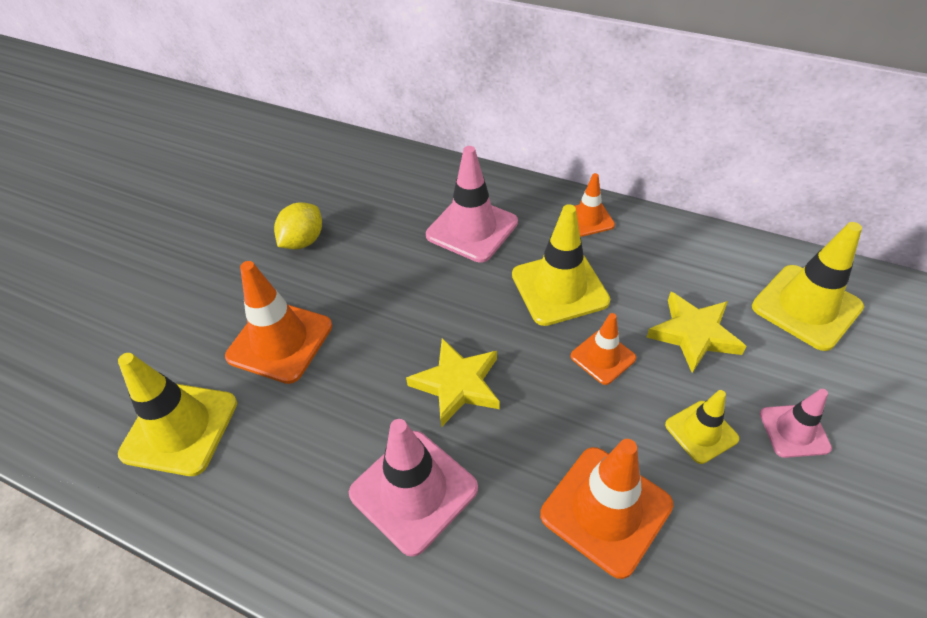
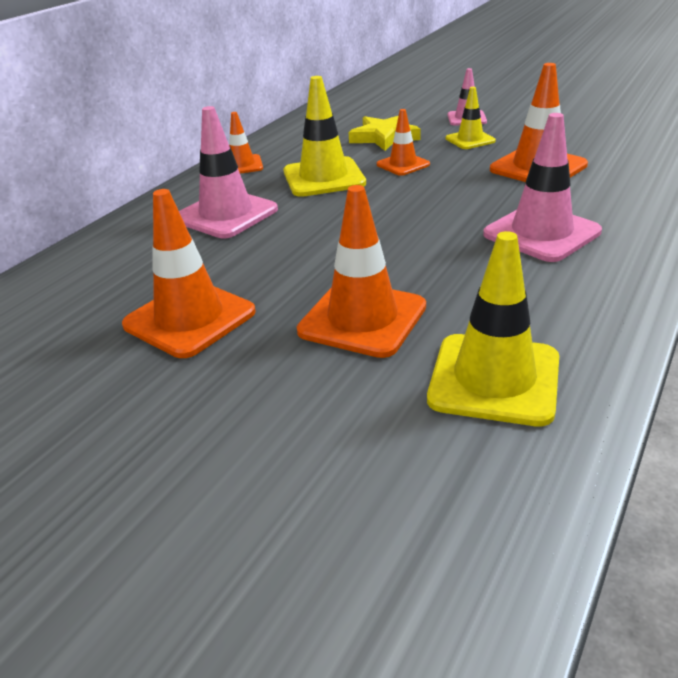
camera: 85 degrees left, 15 degrees down
(303, 241) = (189, 318): yellow lemon -> orange traffic cone
(457, 384) = (428, 218): yellow star -> none
(806, 307) = (365, 108): yellow traffic cone -> none

